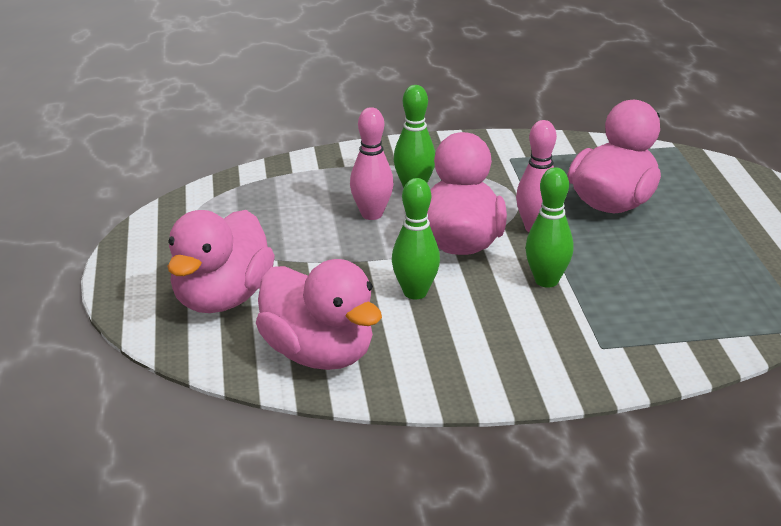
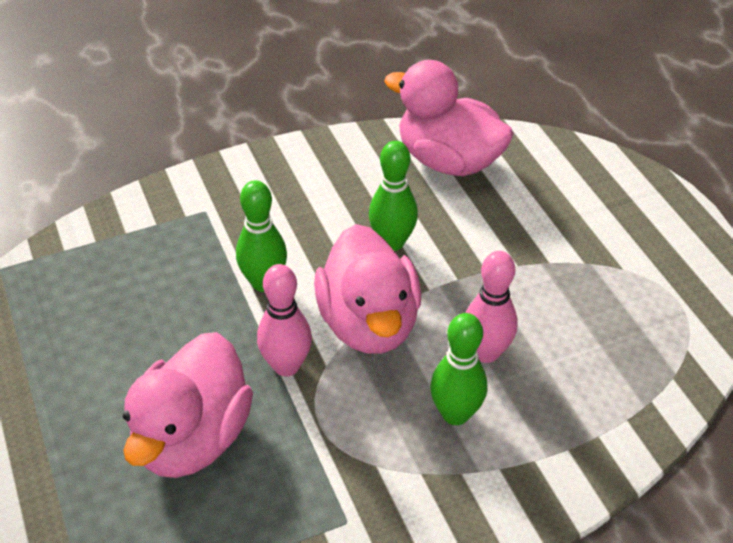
camera: 165 degrees right, 15 degrees up
(222, 299) = (568, 202): pink duck -> none

